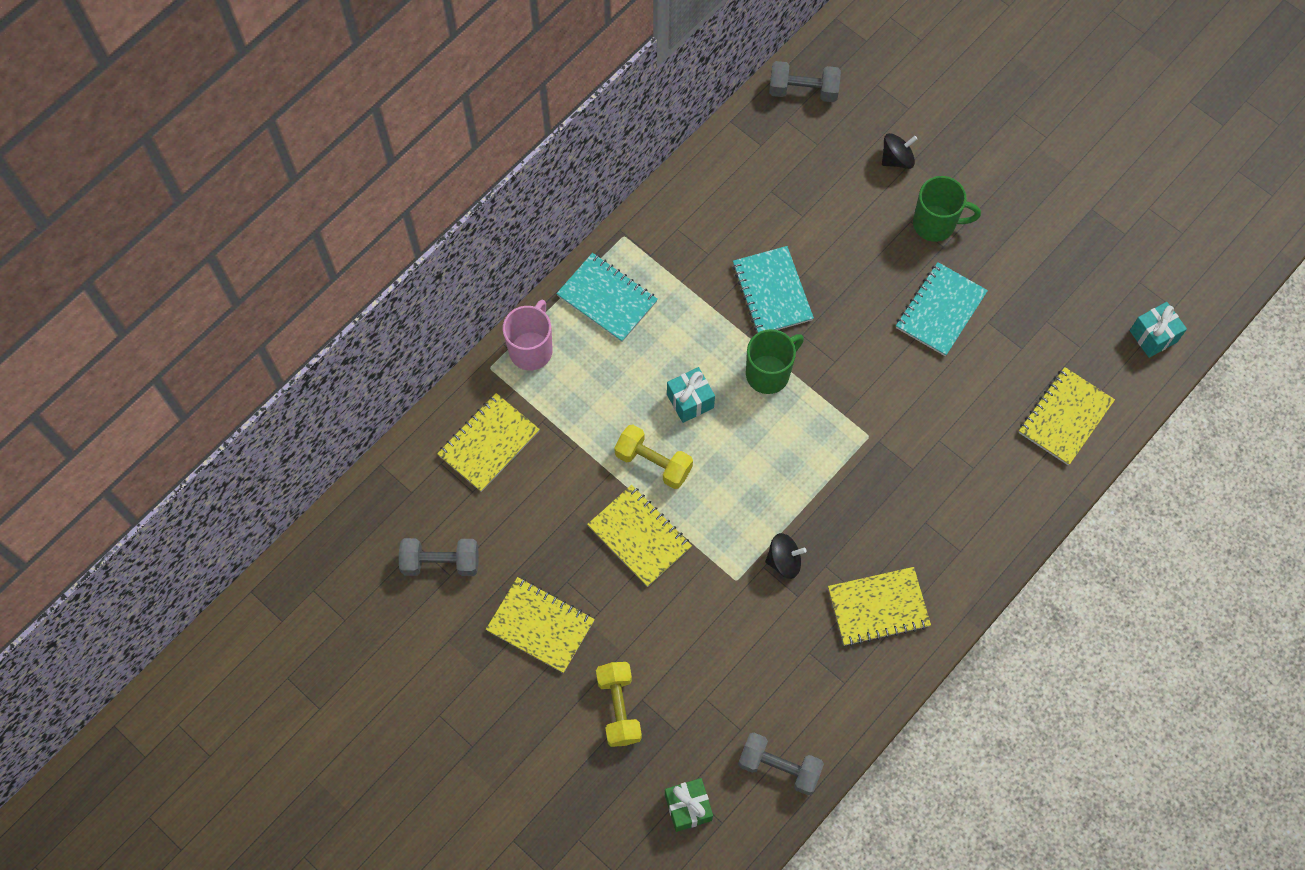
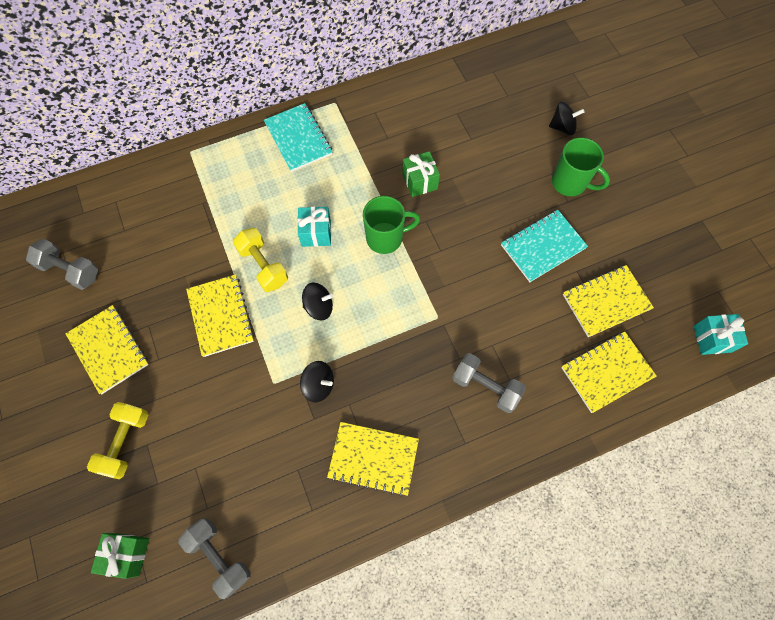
camera: 25 degrees right, 0 degrees up
(488, 443) = (156, 202): yellow notebook -> yellow notebook (606, 301)
(531, 349) = (225, 151): pink mug -> none
(738, 480) = (319, 306): none -> black spinning top
(772, 292) = (420, 181): turquoise notebook -> green gift
(803, 91) = (516, 57): grey dumbbell -> grey dumbbell (485, 387)

